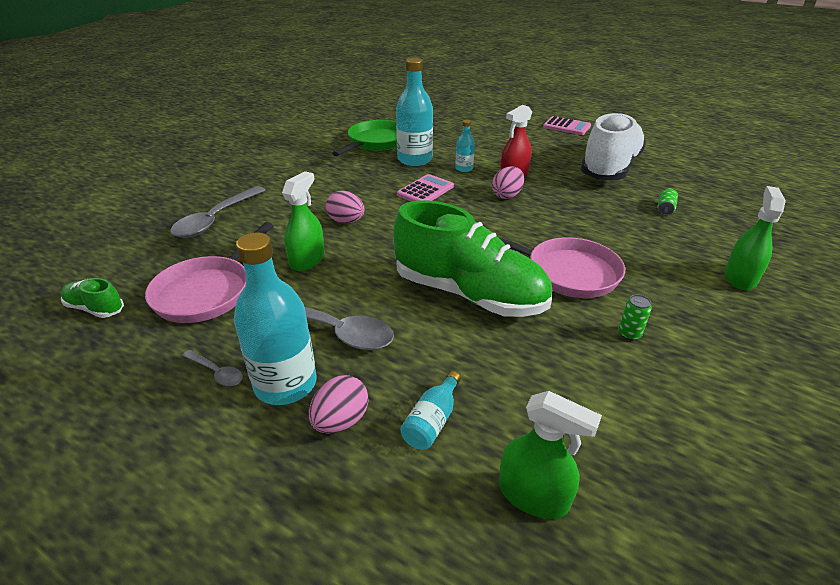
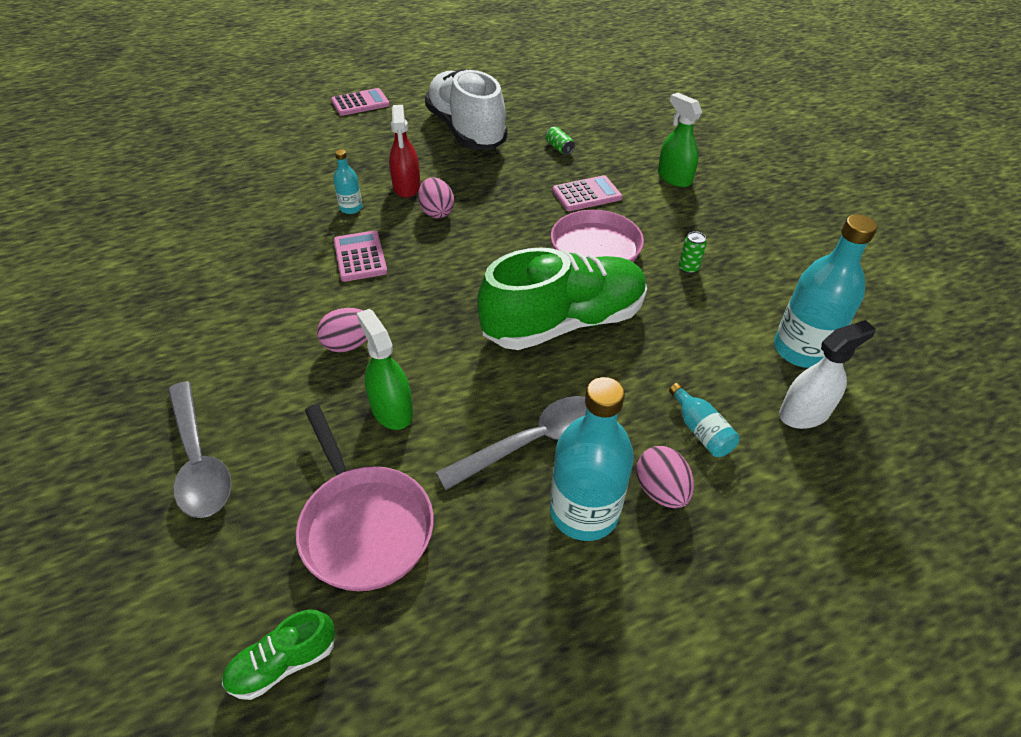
camera: 55 degrees left, 10 degrees up
(216, 372) = (522, 565): grey spoon -> none
(376, 142) = (197, 236): green pan -> none
(414, 159) = (283, 229): turquoise bottle -> turquoise bottle (801, 350)
(533, 495) = (804, 413): green spray bottle -> white spray bottle
(632, 243) = (586, 194): none -> pink calculator

